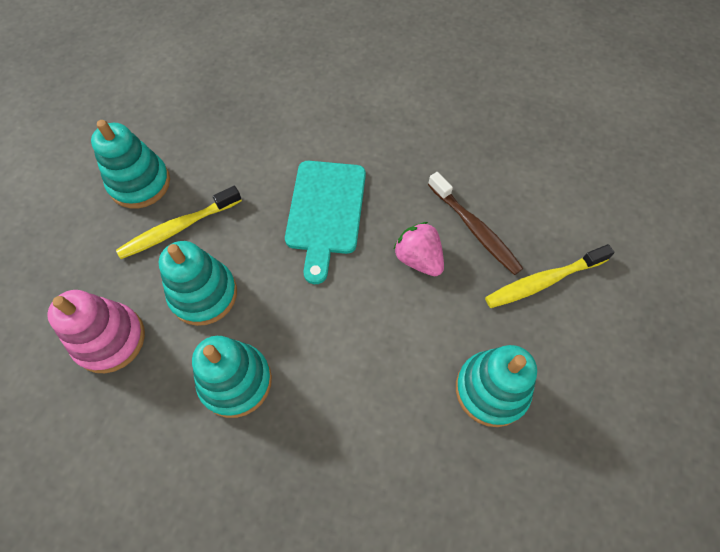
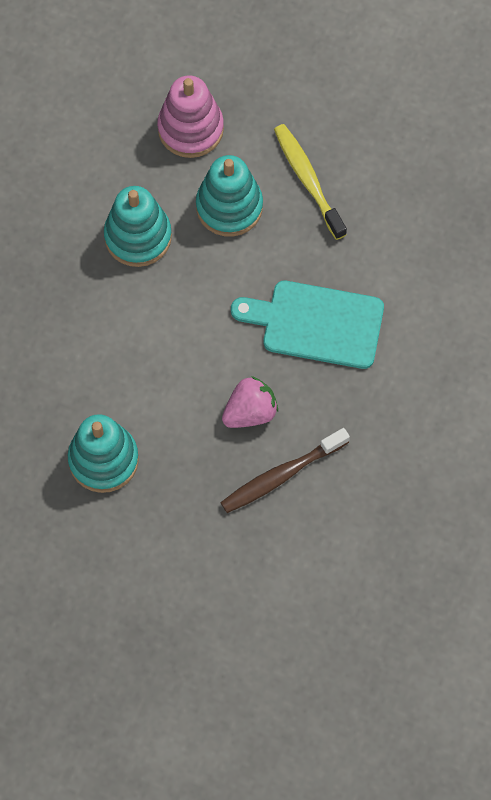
camera: 95 degrees right, 5 degrees up
(140, 183) = (368, 139): turquoise stacking toy -> none
(543, 281) = (212, 533): yellow toothbrush -> none

